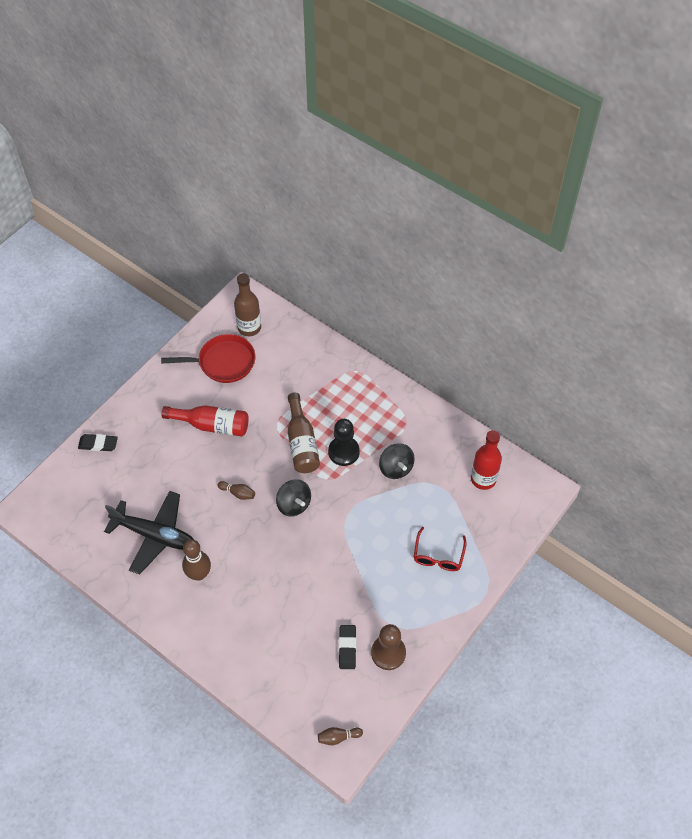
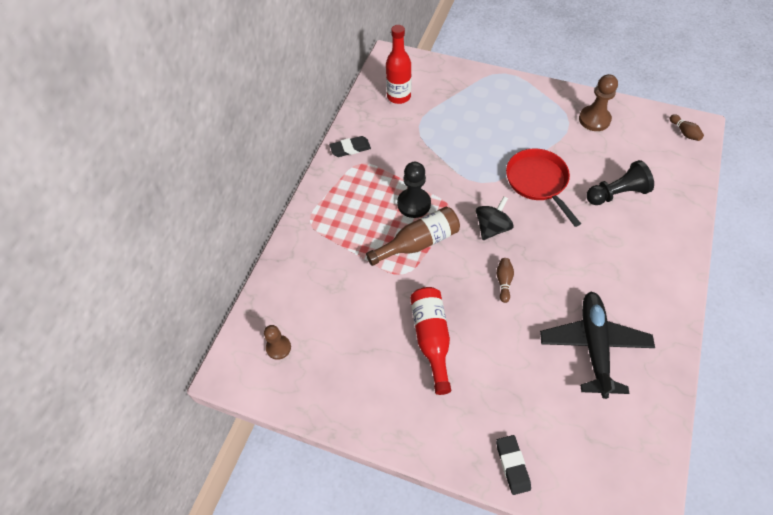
camera: 105 degrees left, 0 degrees up
(199, 574) = (611, 285): brown bowling pin -> none
(223, 362) = (339, 359): red pan -> red pan (538, 182)
(249, 328) = (278, 347): brown bottle -> brown pawn
(288, 627) = (616, 193): none -> black pawn
(347, 648) = (607, 147): black eraser -> black eraser (350, 148)
(396, 468) = (414, 158): black spinning top -> none
(438, 556) = (488, 109): red glasses -> none

